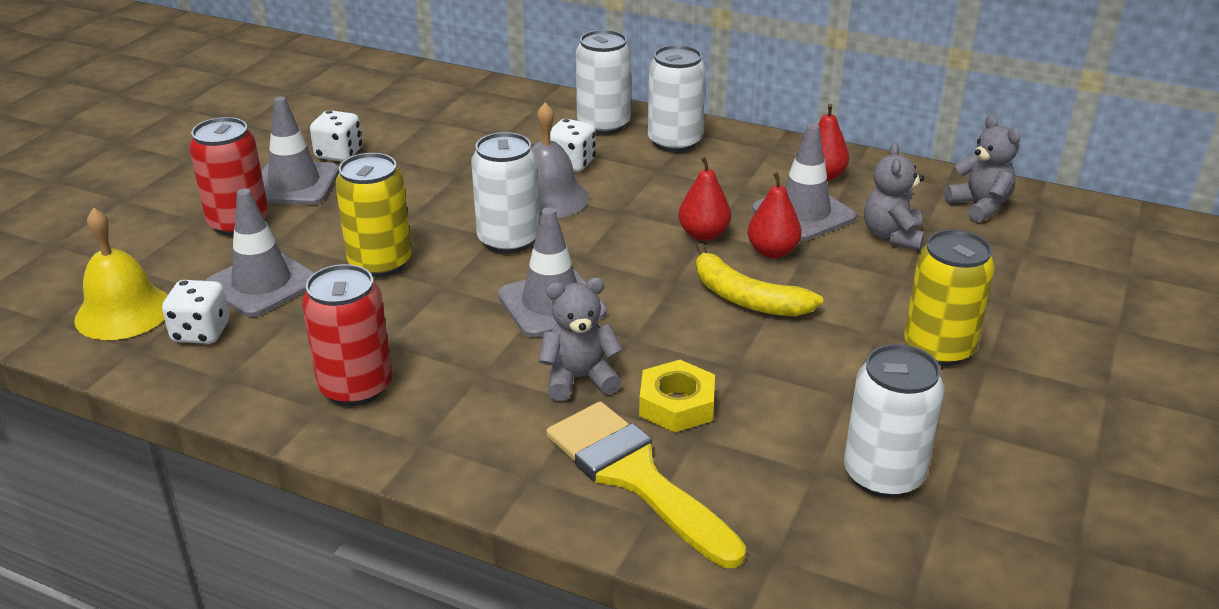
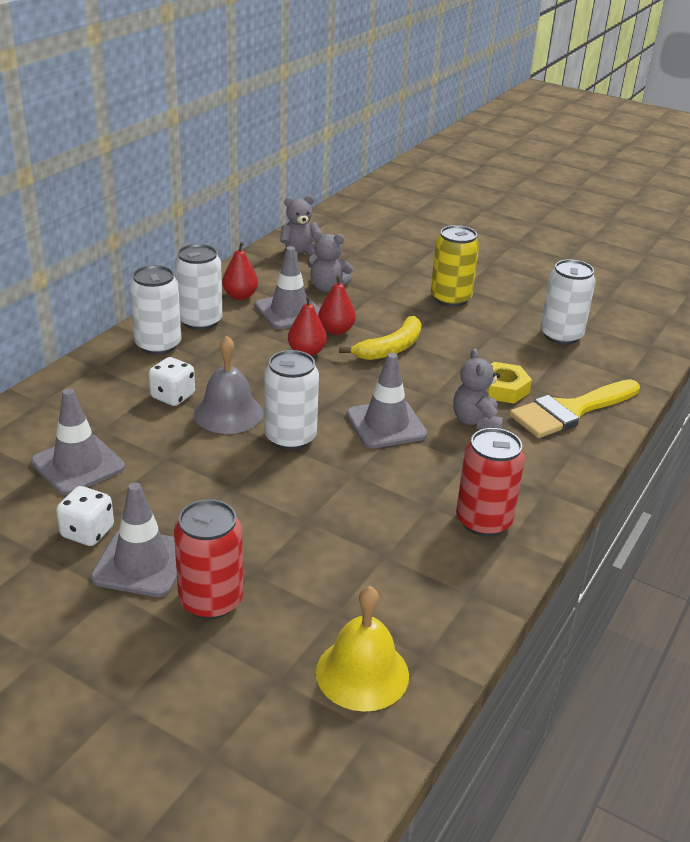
camera: 85 degrees left, 0 degrees up
(201, 332) = (403, 613): white dice -> none
(262, 284) = (329, 578): grey traffic cone -> grey traffic cone (78, 465)
(380, 263) = (309, 507): yellow can -> none
(603, 124) = (108, 374): white can -> white can (200, 321)

